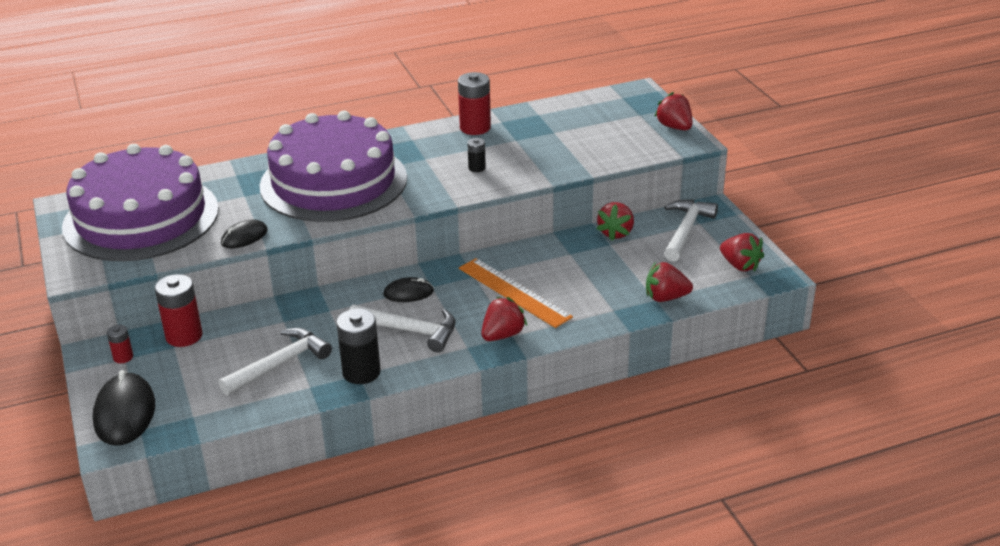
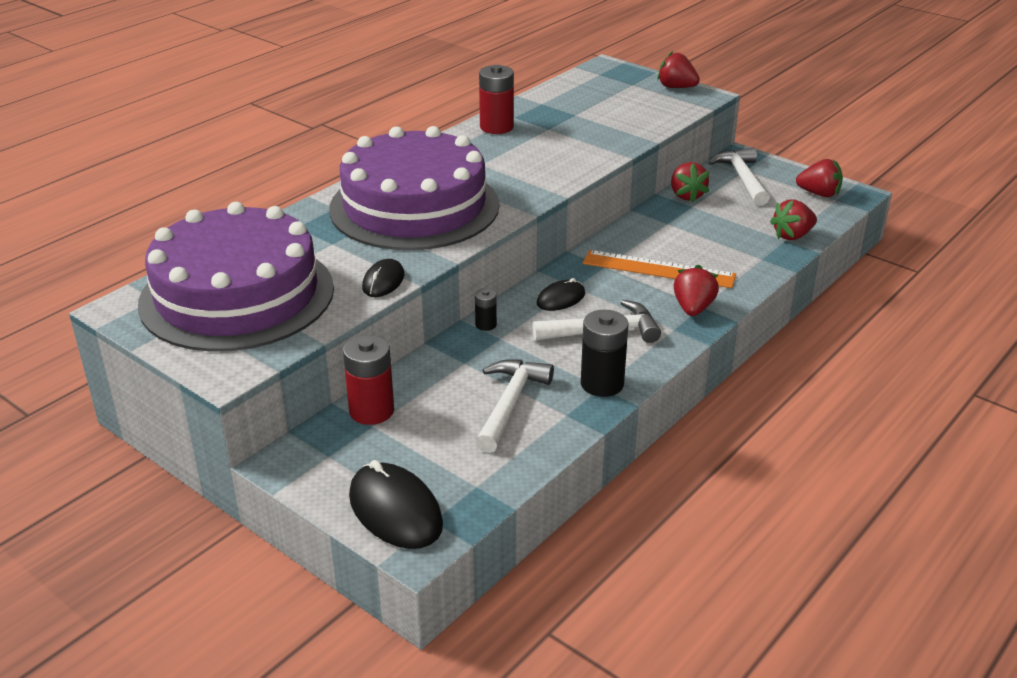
camera: 30 degrees left, 0 degrees up
(123, 357) = (325, 455): red battery -> none
(477, 168) = (543, 160): black battery -> black battery (486, 325)

